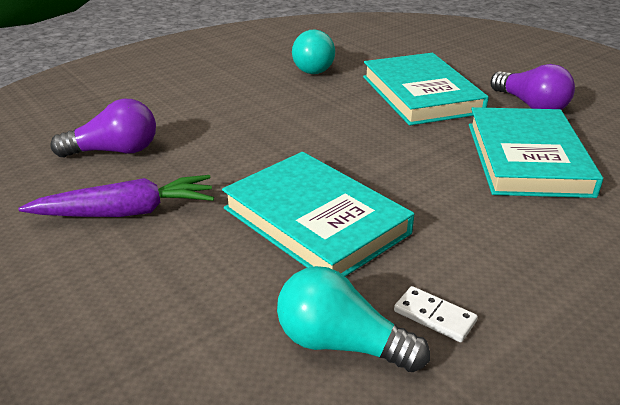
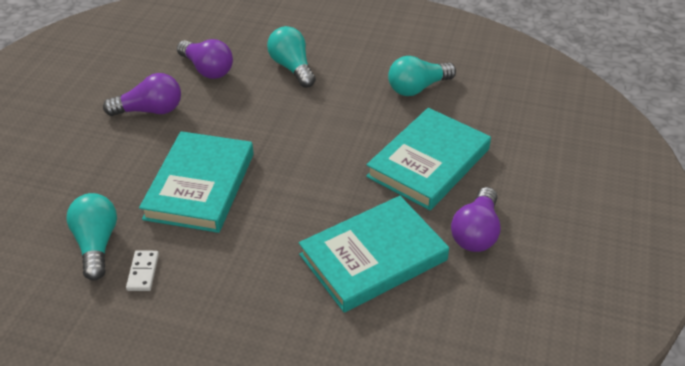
camera: 55 degrees right, 10 degrees up
(126, 212) = (150, 110): purple carrot -> purple light bulb
(194, 107) = (292, 67): none -> turquoise light bulb

